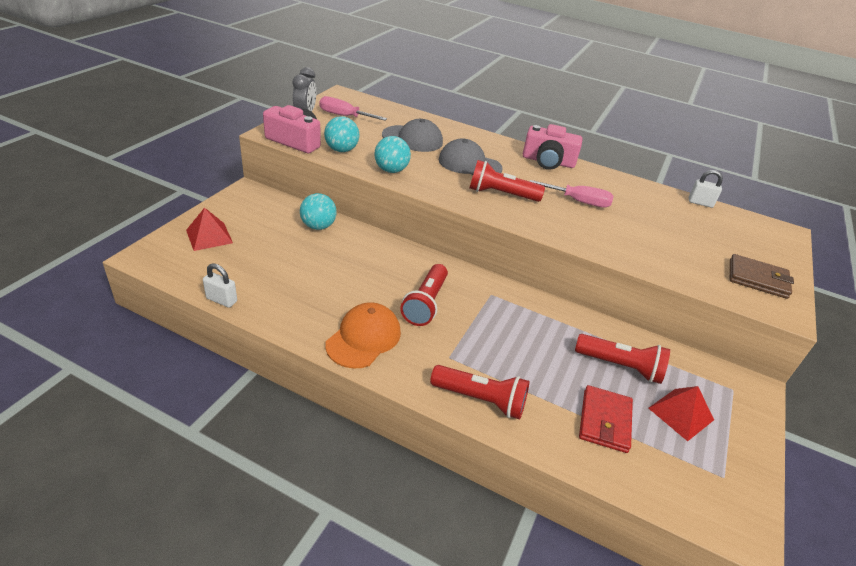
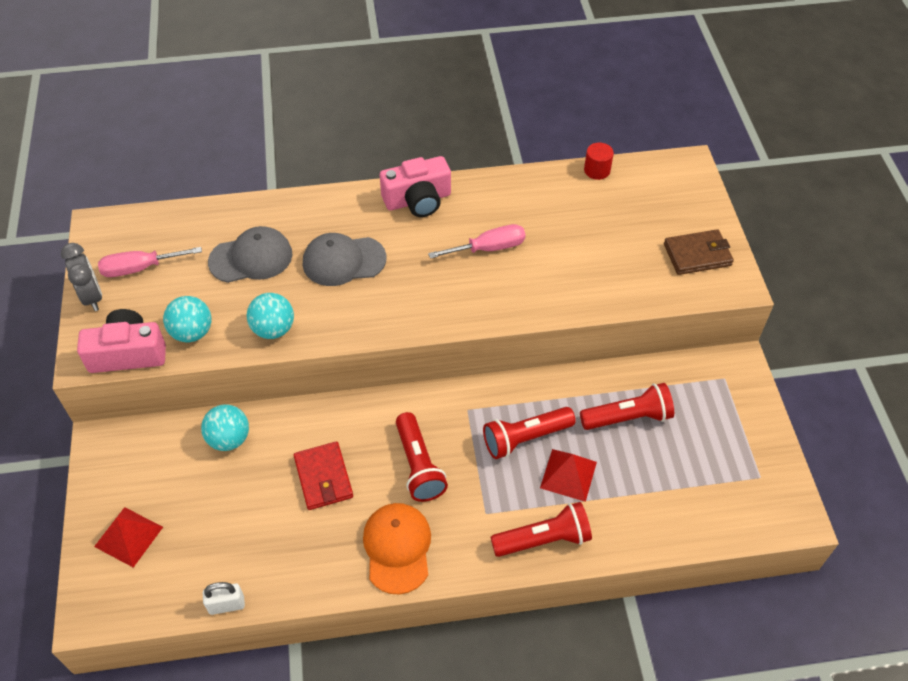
camera: 30 degrees left, 15 degrees up
(501, 194) = (409, 289): red flashlight -> red flashlight (525, 438)
(604, 421) = (649, 487): red wallet -> red wallet (323, 477)
(681, 413) = (700, 435): red pyramid -> red pyramid (568, 474)
(700, 203) = (597, 170): white padlock -> red cylinder

